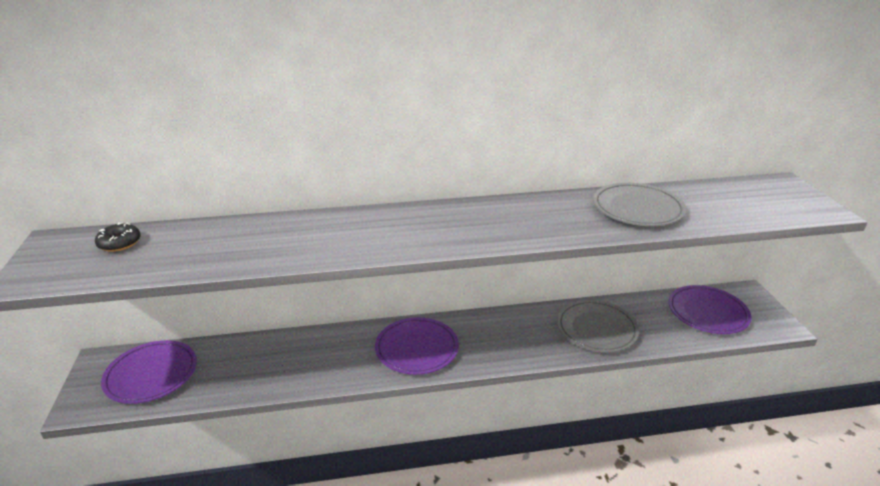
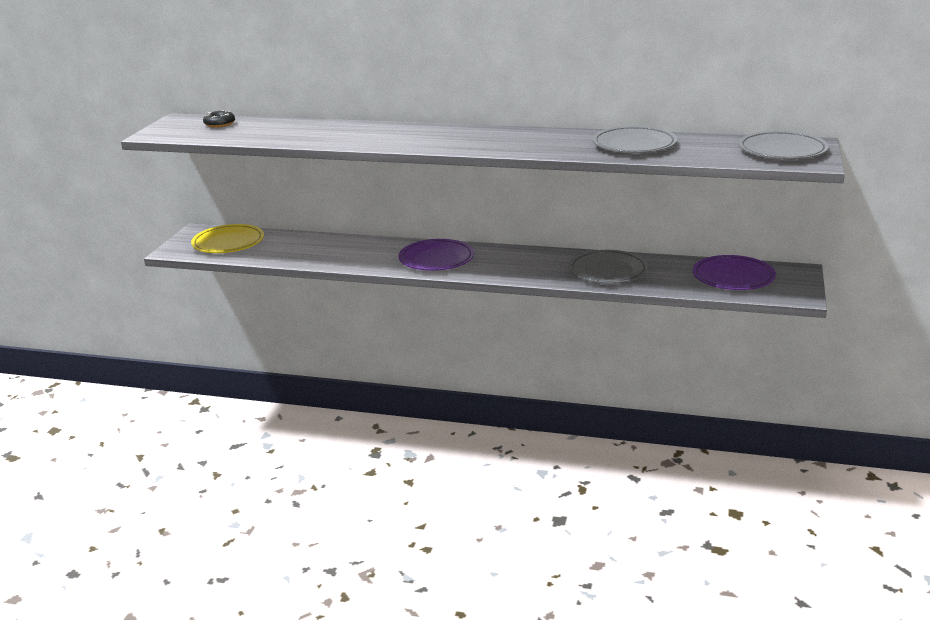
camera: 25 degrees right, 5 degrees down
(151, 375) = (228, 243): purple plate -> yellow plate
(775, 197) = (782, 150): none -> grey plate

